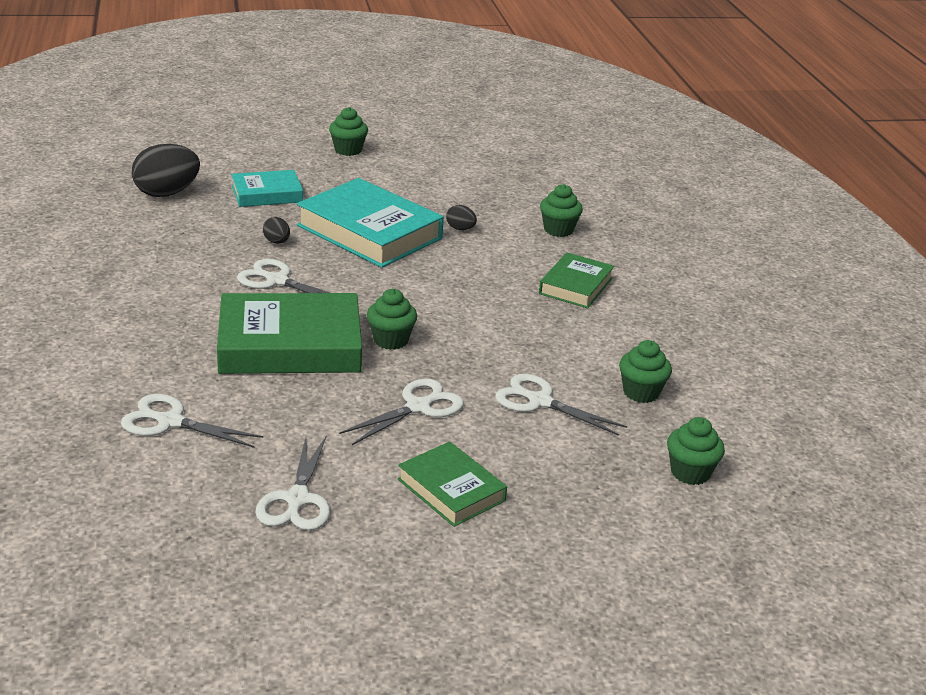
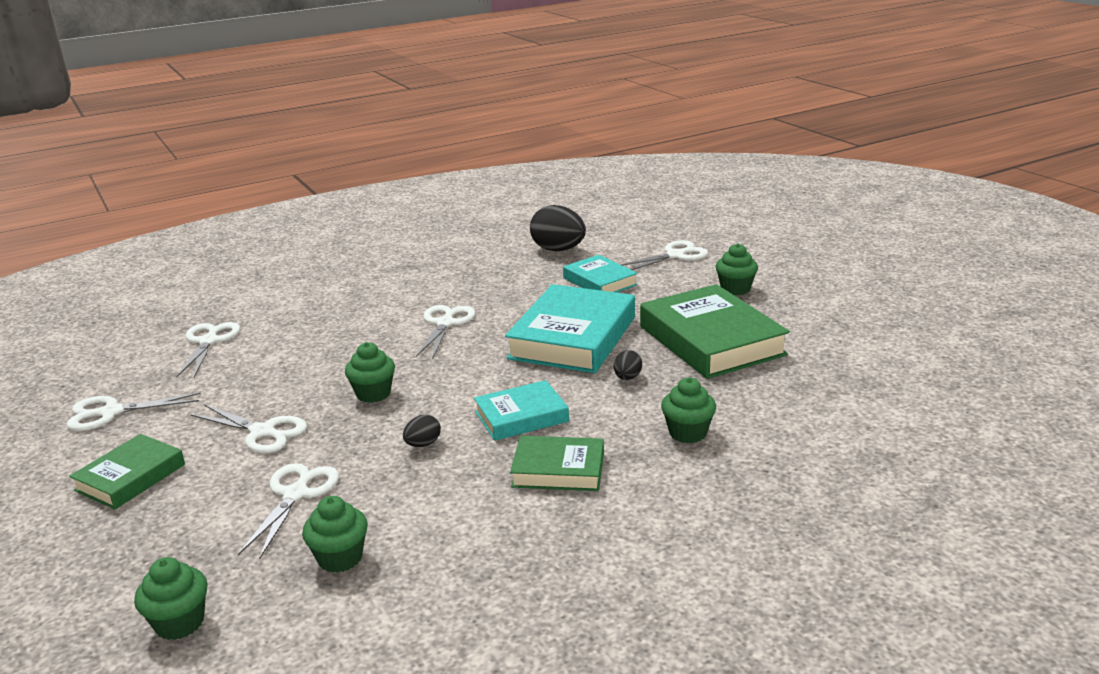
camera: 75 degrees right, 5 degrees down
(250, 151) = (675, 255): none -> white scissors
(277, 242) = (514, 307): black egg -> black egg (423, 444)
(290, 344) = (341, 354): green book -> green book (711, 340)
(487, 283) = (521, 416): none -> turquoise book

